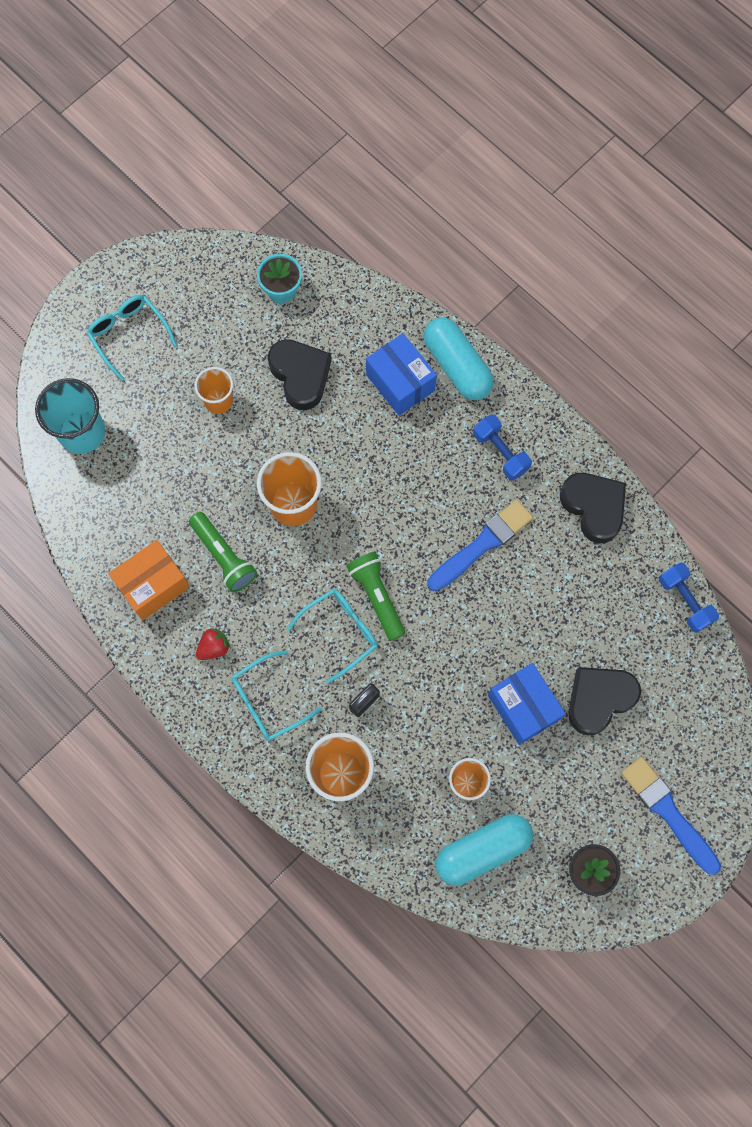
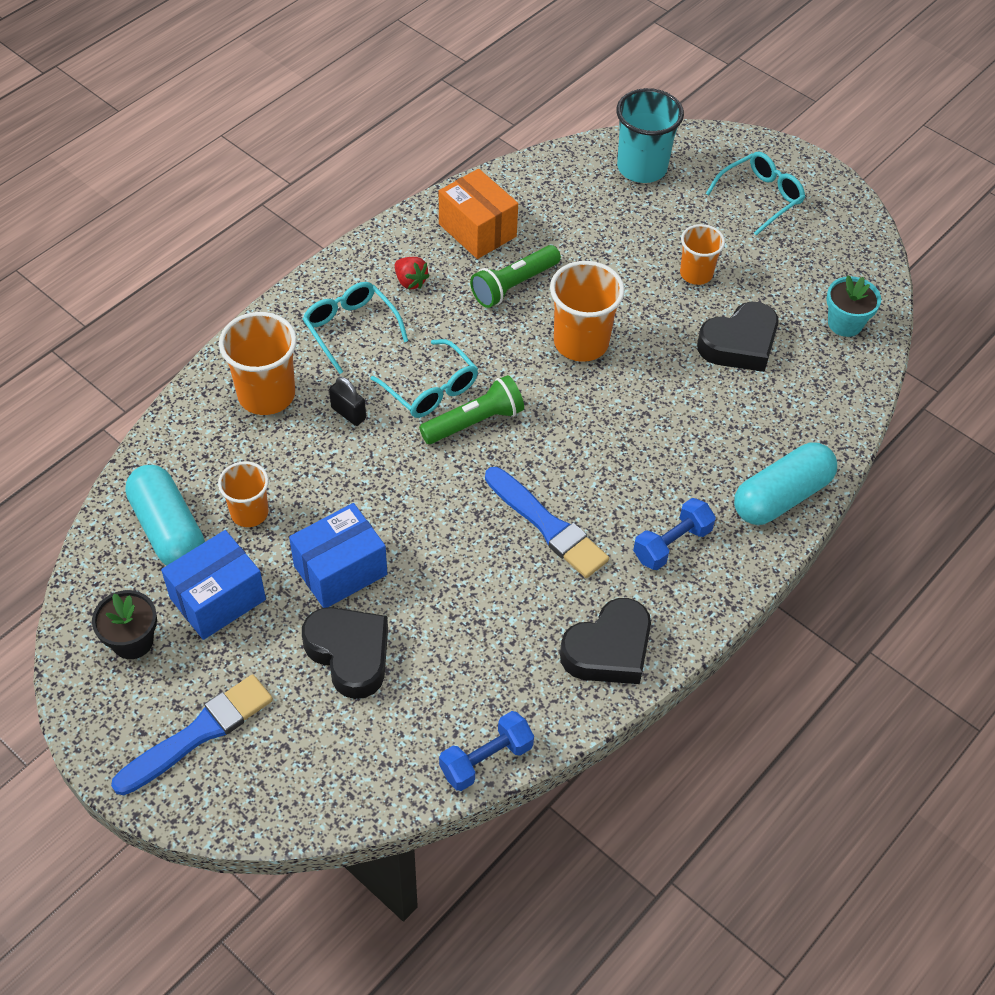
camera: 85 degrees right, 20 degrees down
(400, 382) = (748, 439): blue box -> blue box (218, 599)

